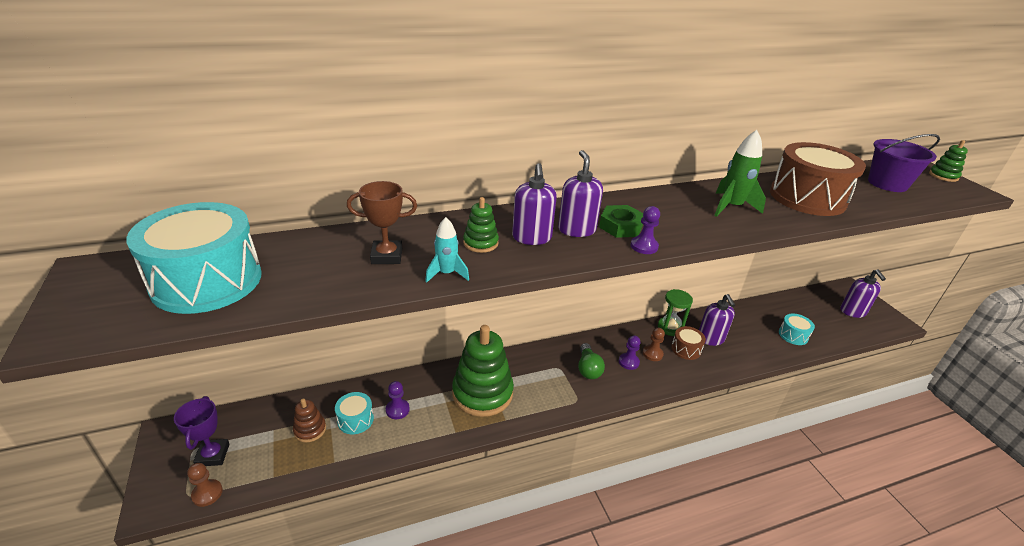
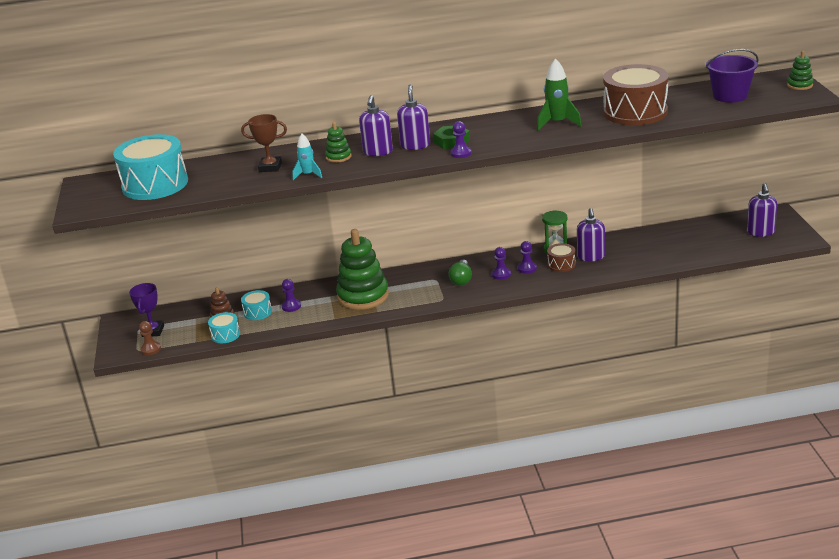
camera: 15 degrees right, 5 degrees down
(652, 354) = (527, 268): brown pawn -> purple pawn
(793, 335) = (678, 252): turquoise drum -> turquoise drum (225, 335)

